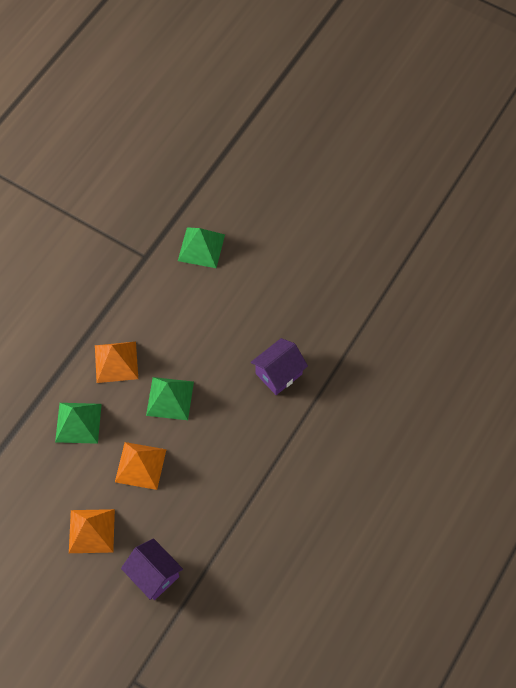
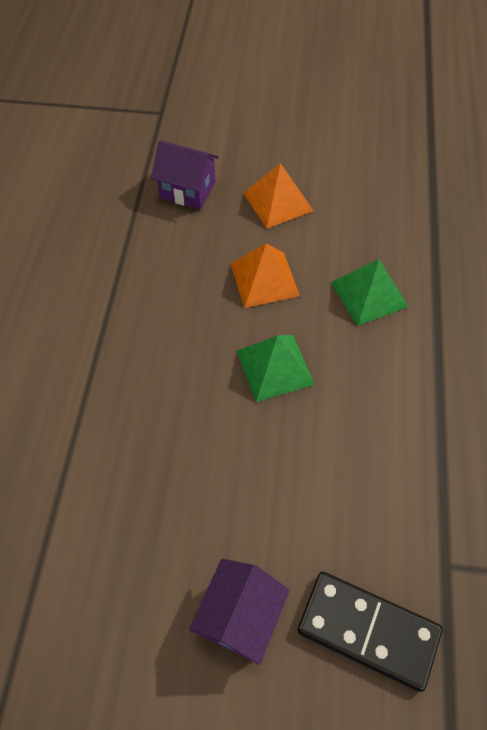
camera: 155 degrees right, 5 degrees down
(116, 362) = (375, 383): orange pyramid -> none
(201, 247) = (368, 630): green pyramid -> black domino
(278, 374) = (139, 464): purple house -> purple house (240, 617)

